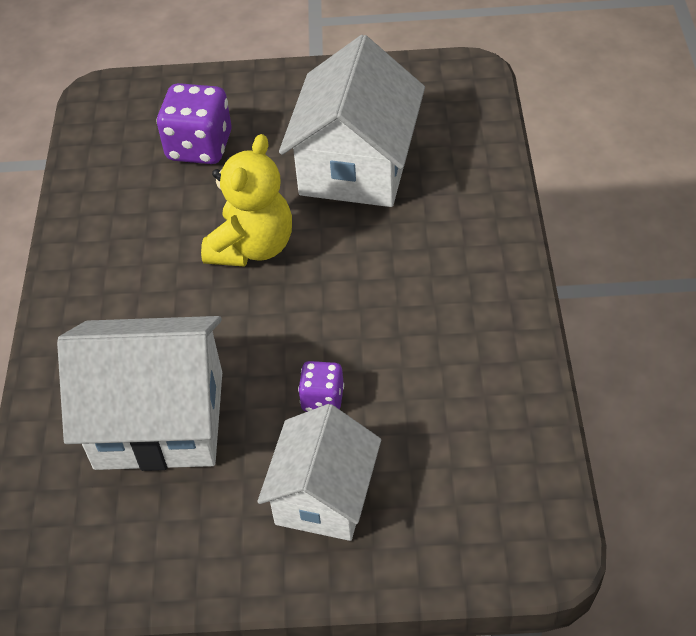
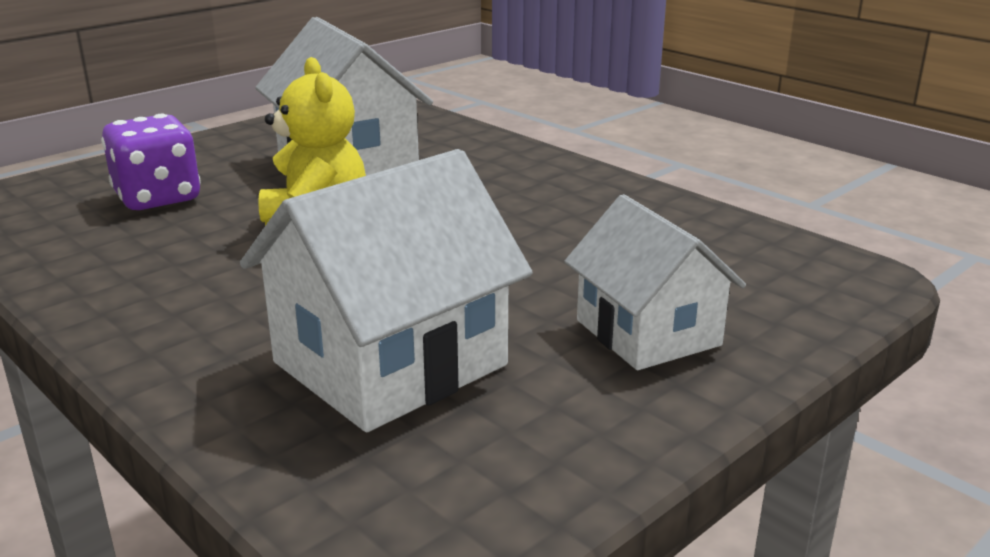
camera: 45 degrees left, 25 degrees down
(322, 399) = (540, 282): purple dice -> none

